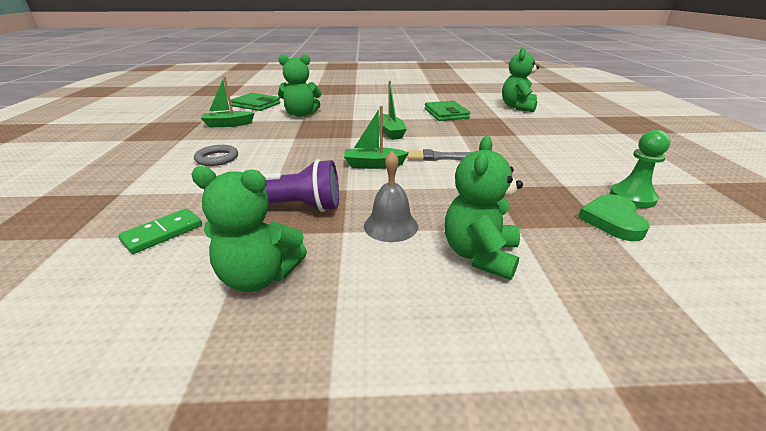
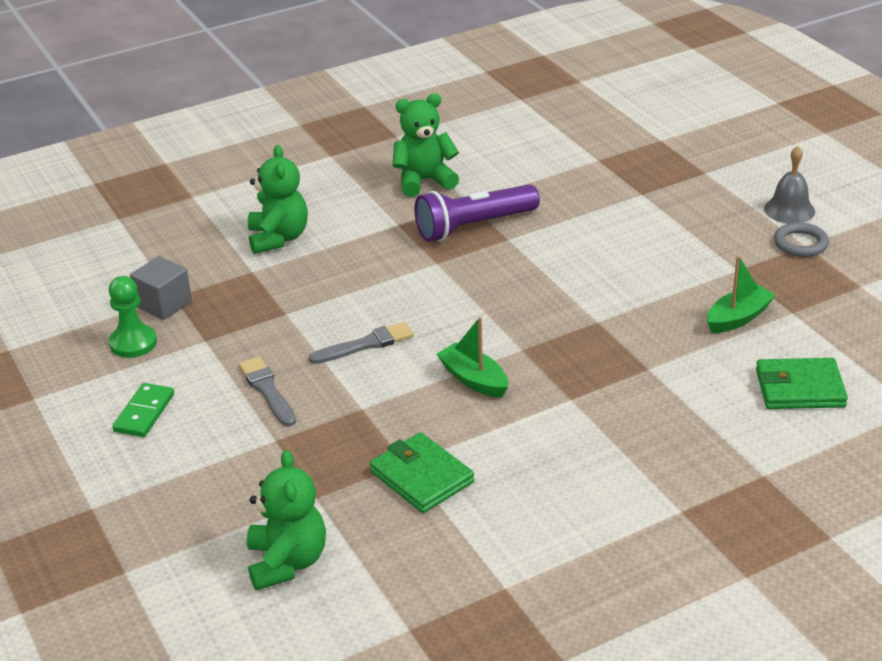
camera: 155 degrees right, 5 degrees up
(163, 233) = (537, 181): green domino -> green domino (144, 413)
(217, 158) = (632, 256): grey ring -> grey ring (800, 243)
(301, 114) = (673, 384): green teddy bear -> none
(373, 165) = (439, 304): green boat -> none
(390, 226) = (362, 240): grey bell -> grey bell (789, 210)
(517, 152) = (267, 390): none -> grey brush
(612, 220) = (164, 304): green heart -> grey cube

